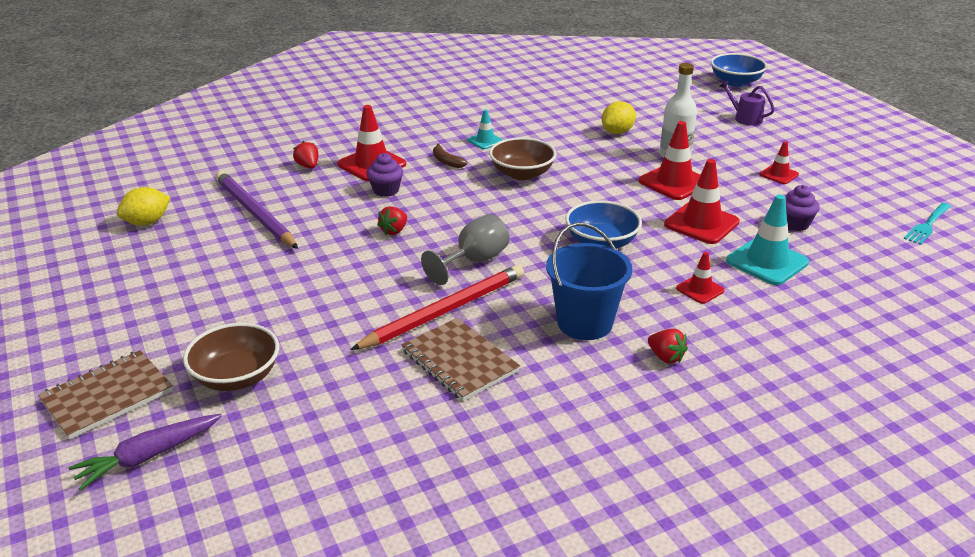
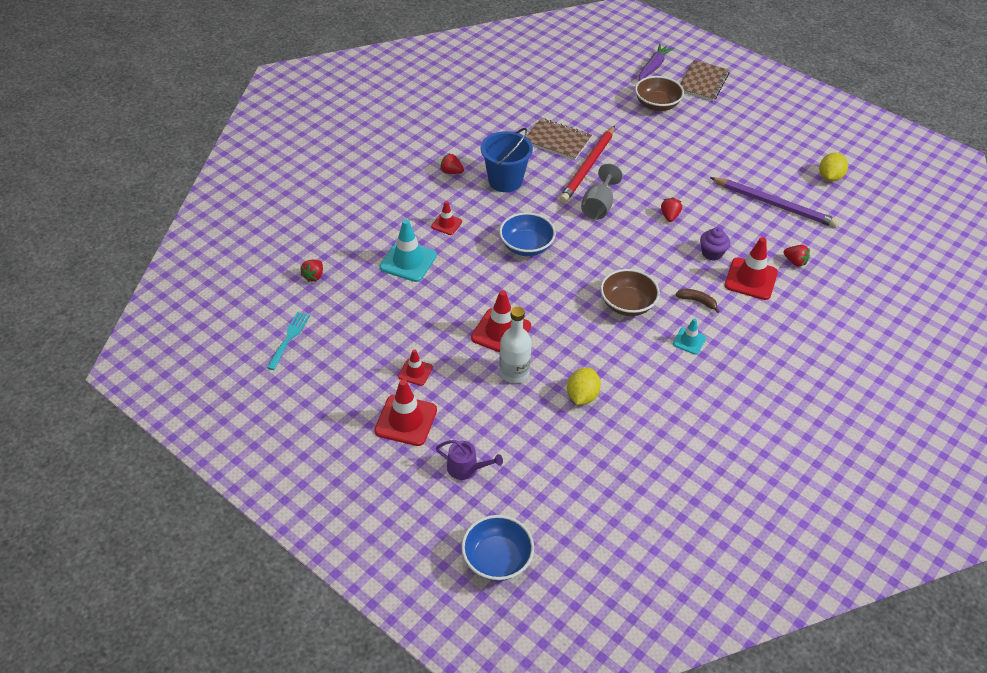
camera: 155 degrees right, 15 degrees up
(701, 223) = (463, 287): red traffic cone -> red traffic cone (406, 420)
(795, 224) = (393, 308): purple cupcake -> none
(902, 274) = (314, 276): none -> red strawberry

